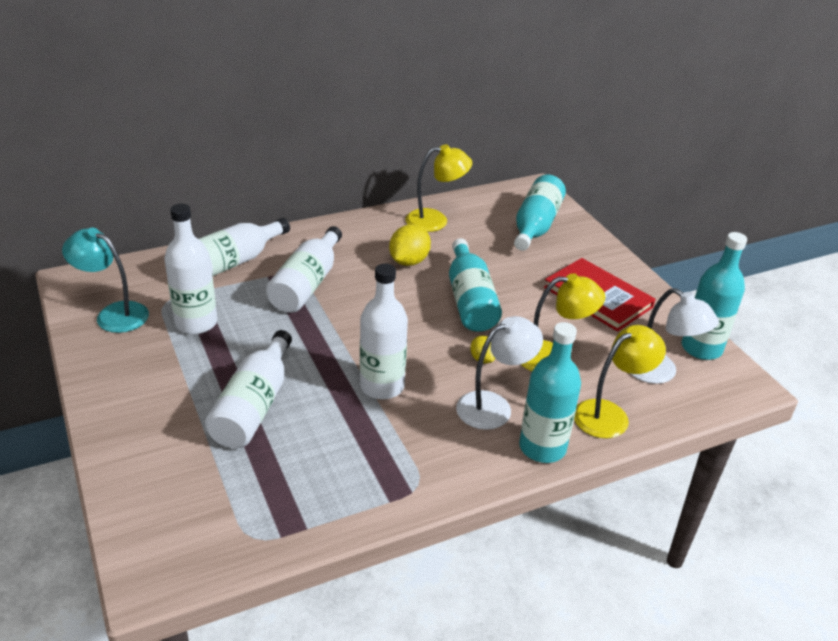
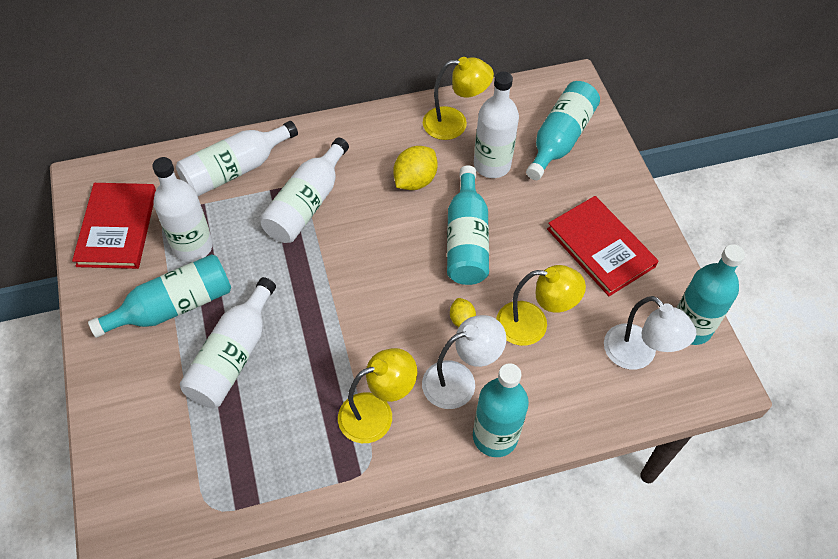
camera: 10 degrees right, 20 degrees up
(113, 314) = (117, 228): turquoise lamp -> red book
(183, 371) = (174, 306): none -> turquoise bottle
(382, 386) = (356, 345): white bottle -> white bottle (492, 165)
(610, 414) = (572, 403): yellow lamp -> yellow lamp (376, 413)

